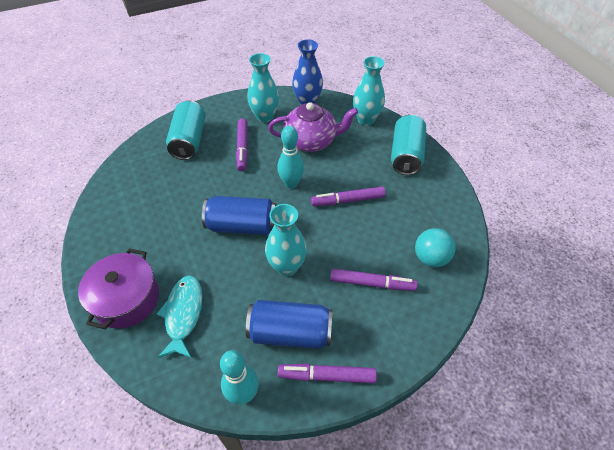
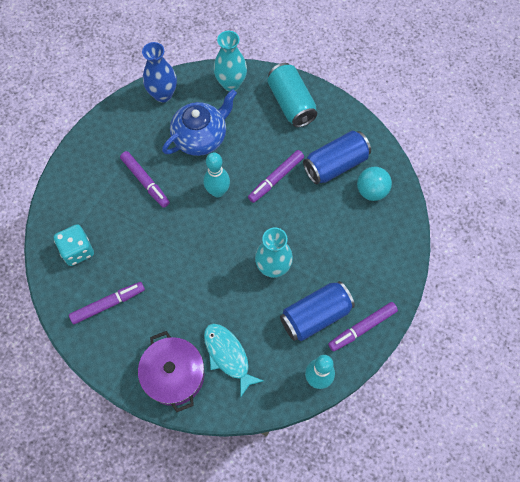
camera: 35 degrees left, 15 degrees up
(151, 165) = (77, 250): none -> turquoise dice
(189, 140) = (89, 204): turquoise can -> none
(242, 226) = (210, 256): blue can -> blue can (335, 164)
(265, 116) = (136, 135): turquoise vase -> none
(311, 141) = (200, 137): purple teapot -> blue teapot
(372, 283) = (344, 240): purple marker -> purple marker (108, 304)

